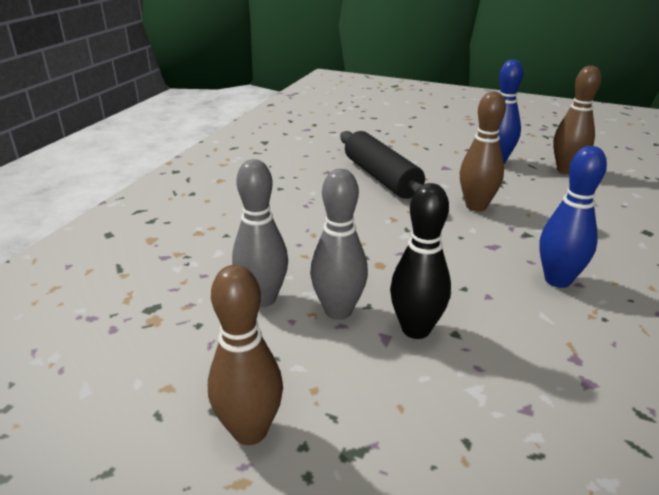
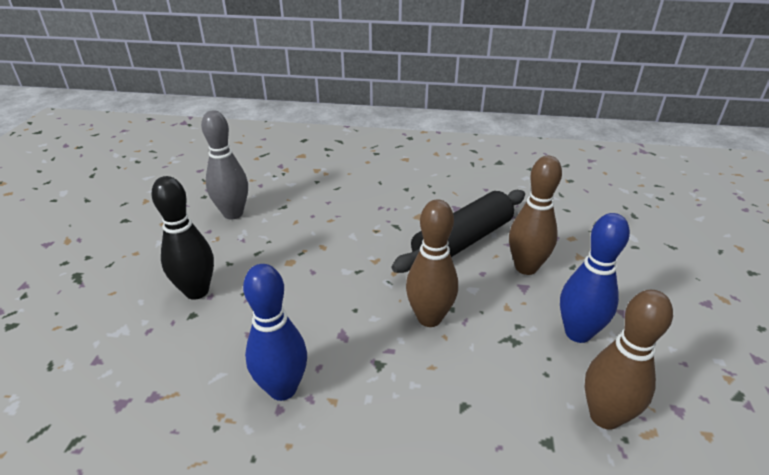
camera: 75 degrees right, 5 degrees up
(250, 431) = (103, 235): brown bowling pin -> brown bowling pin (526, 267)
(338, 311) = (220, 249): grey bowling pin -> none

